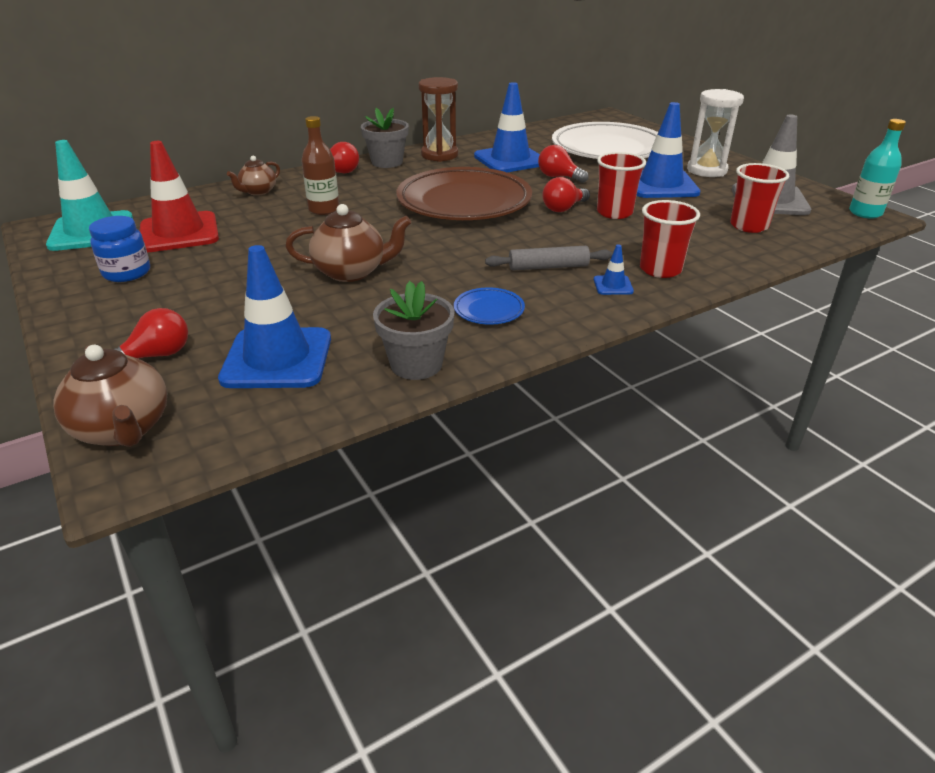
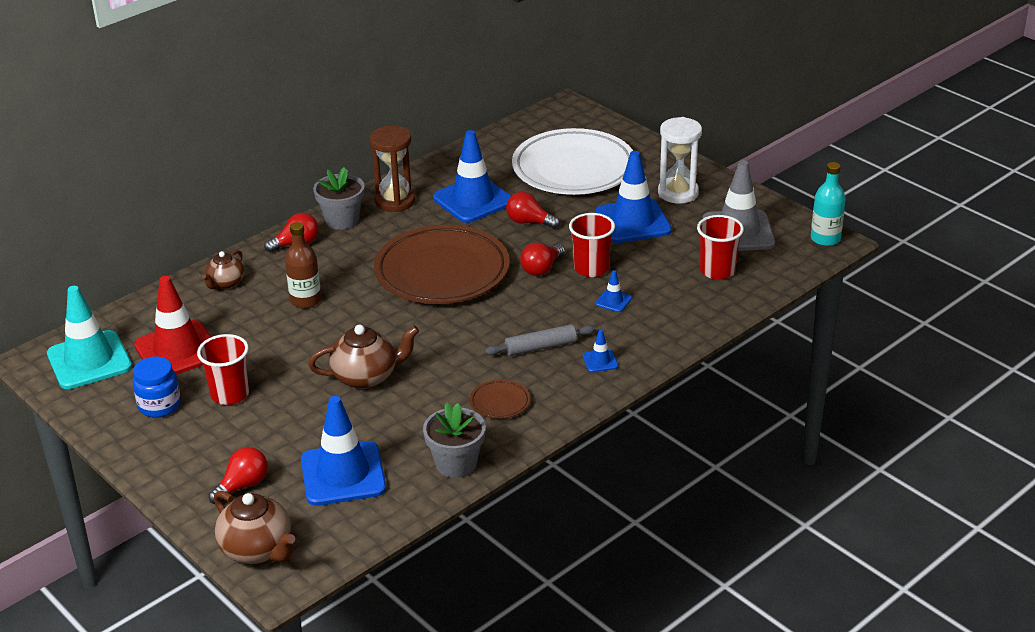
camera: 10 degrees left, 0 degrees up
(489, 310) = (500, 402): blue plate -> brown plate
(634, 238) = (613, 301): none -> blue traffic cone
(660, 269) = (639, 337): red cup -> red cup (230, 394)

